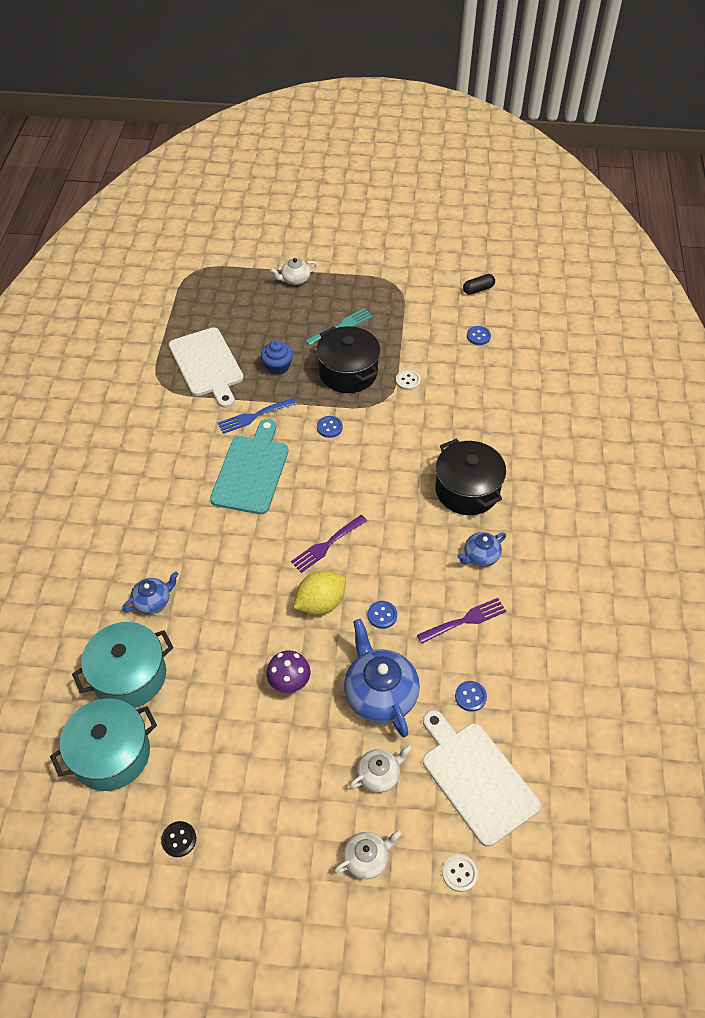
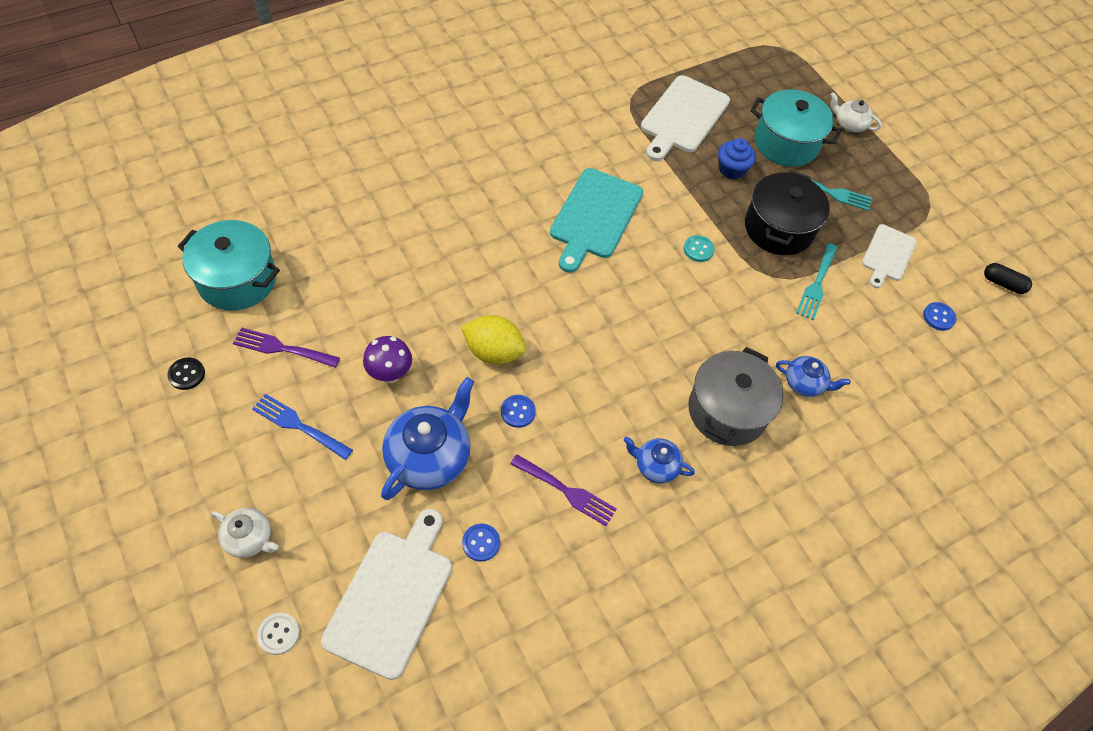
camera: 50 degrees right, 5 degrees up
(129, 676) = (318, 249): turquoise pot -> turquoise pot (786, 143)
(153, 601) = (402, 223): blue teapot -> blue teapot (805, 383)
(251, 471) = (594, 216): turquoise cutting board -> turquoise cutting board turned 135 degrees clockwise
(254, 416) = (657, 184): blue fork -> blue fork (298, 425)
(327, 545) = (561, 321): purple fork -> purple fork (282, 348)
(329, 427) = (698, 249): blue button -> turquoise button
(379, 774) = (342, 503): white teapot -> none
(408, 381) = (817, 284): white button -> turquoise fork
(414, 330) = (887, 255): none -> white cutting board
(467, 490) = (727, 410): black pot -> grey pot

